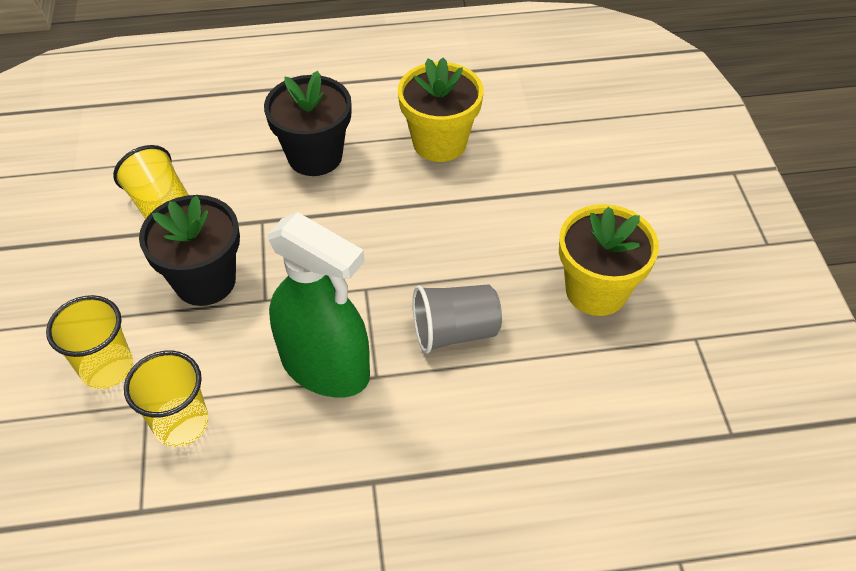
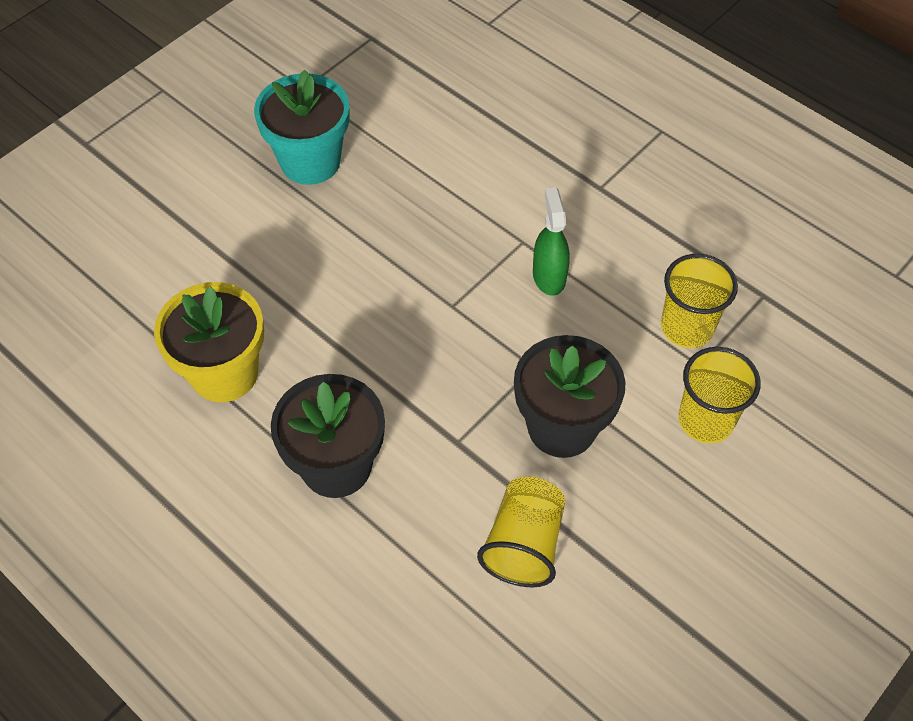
camera: 130 degrees left, 5 degrees up
(325, 367) = (549, 276): green spray bottle -> green spray bottle, size x0.52
(454, 331) = (435, 221): grey cup -> none
(596, 291) = (310, 161): yellow flower pot -> turquoise flower pot

